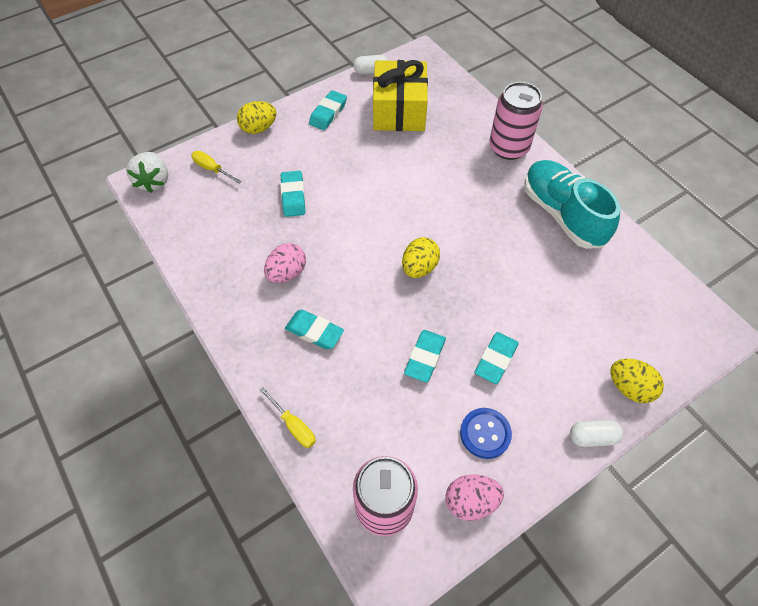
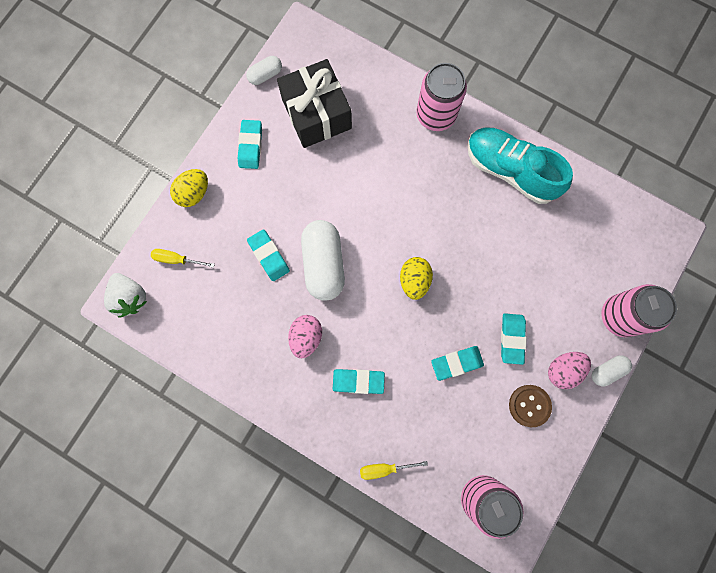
camera: 25 degrees left, 20 degrees up
(294, 426) = (384, 468): yellow screwdriver -> yellow screwdriver turned 150 degrees clockwise
(339, 221) = (323, 264): none -> white capsule
(399, 111) = (316, 114): yellow gift -> black gift
(424, 357) = (456, 363): turquoise eraser -> turquoise eraser turned 75 degrees clockwise
(470, 501) = (541, 463): pink egg -> pink egg (563, 370)
(485, 433) = (529, 405): blue button -> brown button
(629, 387) = (620, 316): yellow egg -> pink can

